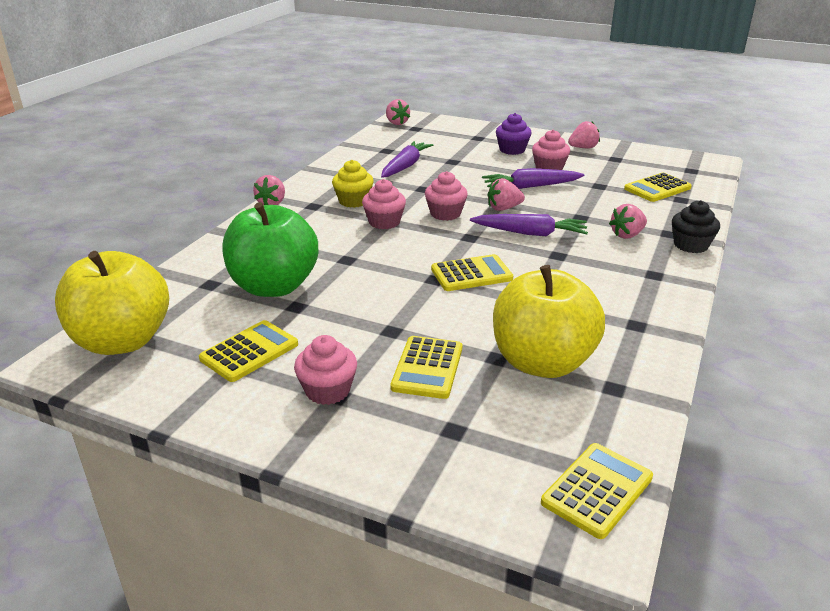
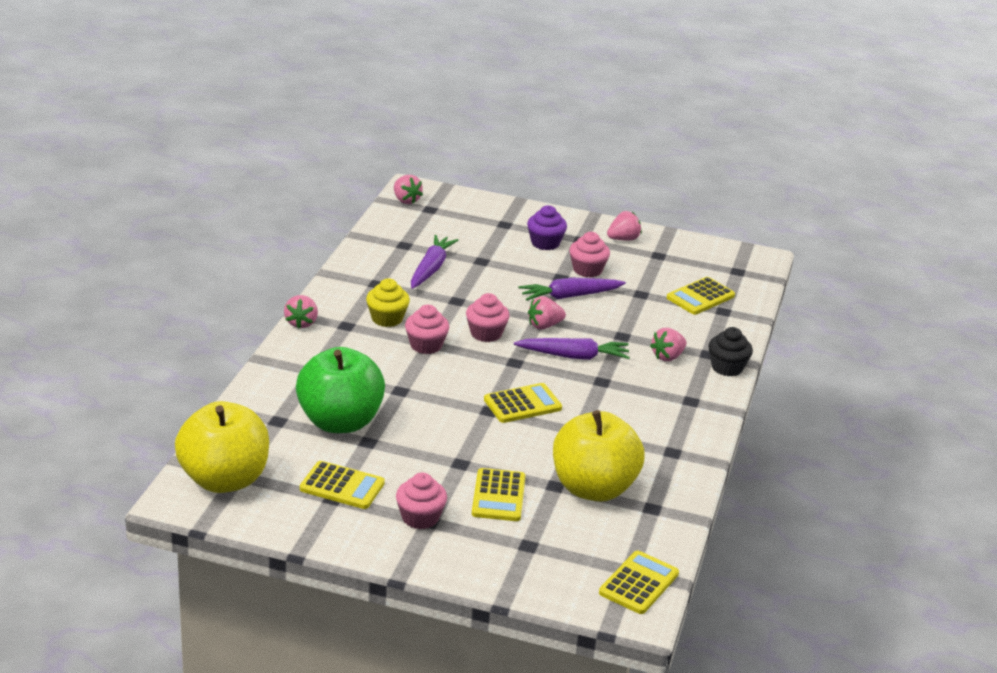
camera: 10 degrees left, 0 degrees up
(249, 352) = (342, 486): yellow calculator -> yellow calculator turned 75 degrees clockwise

